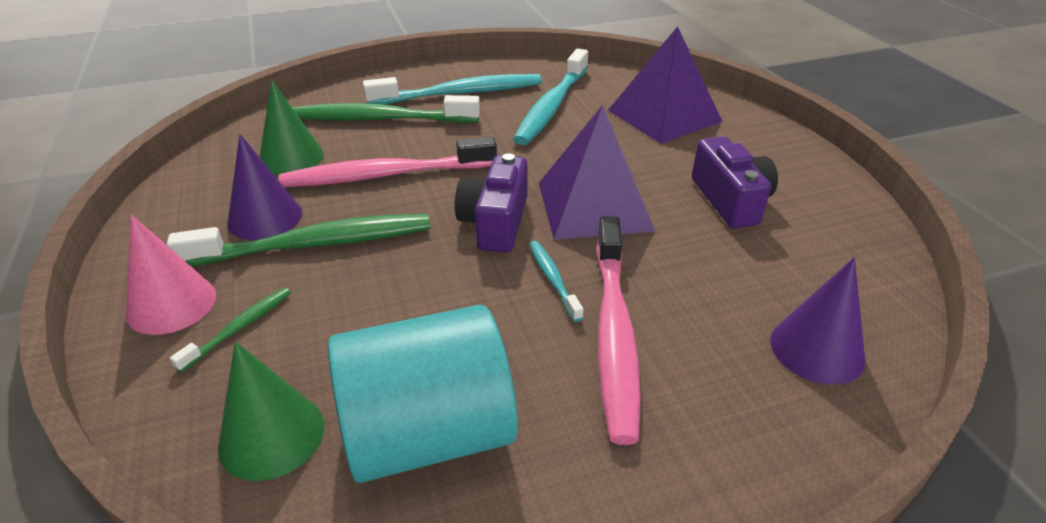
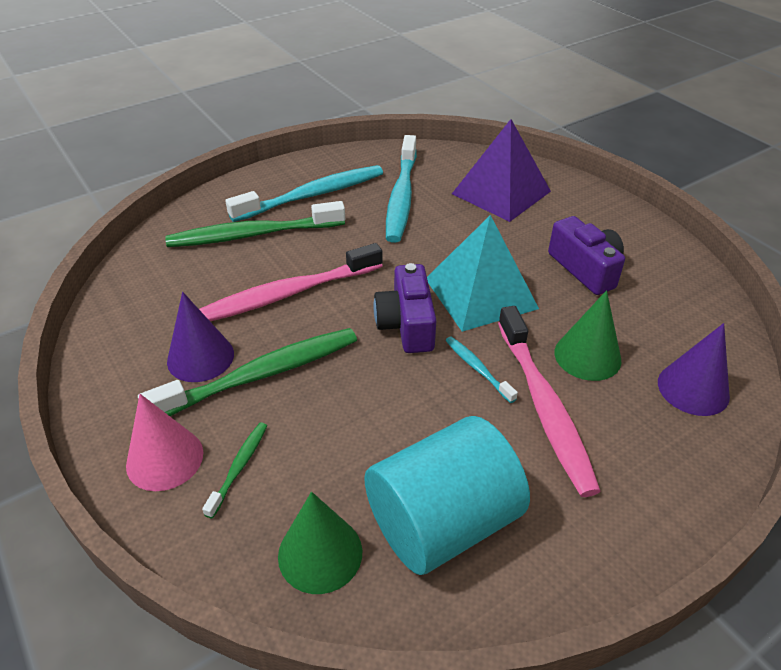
camera: 15 degrees left, 5 degrees up
(291, 158) = (190, 290): green cone -> green cone (587, 356)
(594, 206) = (480, 293): purple pyramid -> turquoise pyramid

